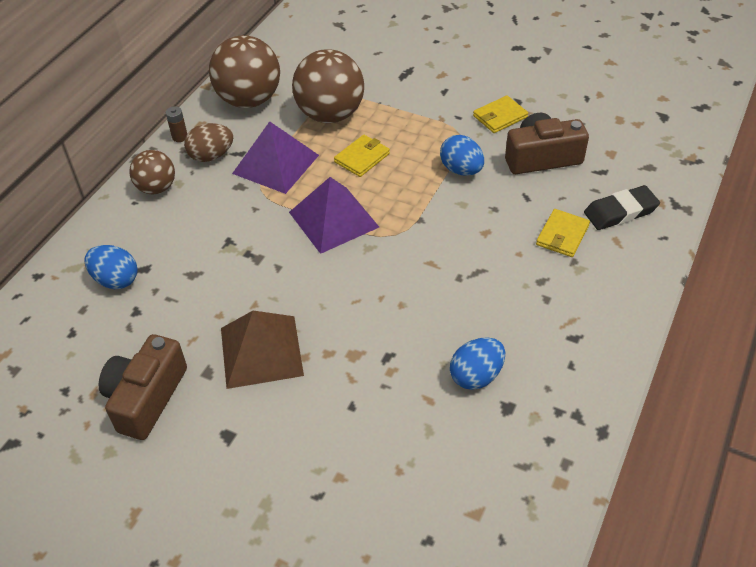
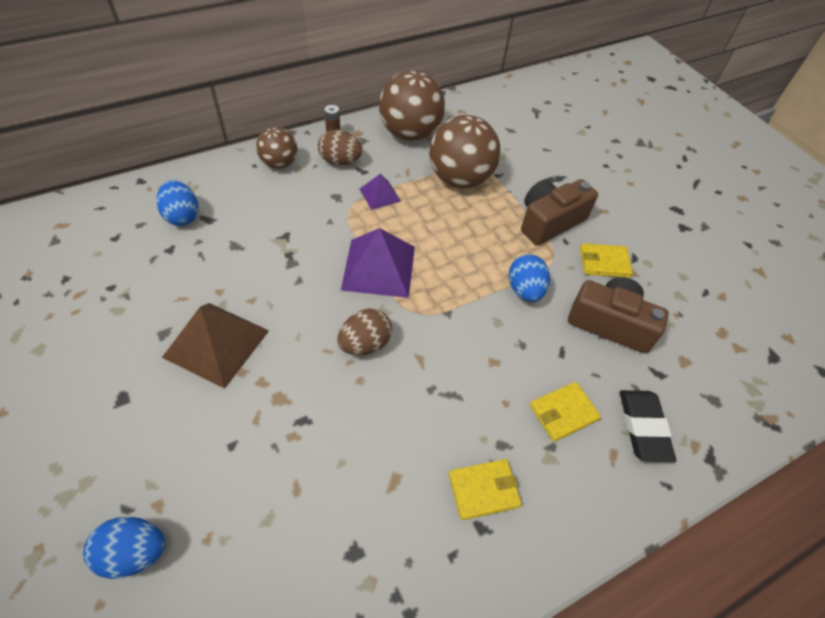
camera: 30 degrees right, 5 degrees up
(146, 398) = (104, 323): brown camera -> brown camera (549, 221)
(275, 164) = (380, 195): purple pyramid -> purple pyramid, size x0.54
(362, 158) = (451, 229): yellow wallet -> yellow wallet (484, 490)
(380, 278) = (365, 344): none -> brown egg
(476, 376) = (357, 497): blue egg -> blue egg (134, 553)
(620, 212) = (643, 427): black eraser -> black eraser turned 75 degrees clockwise

